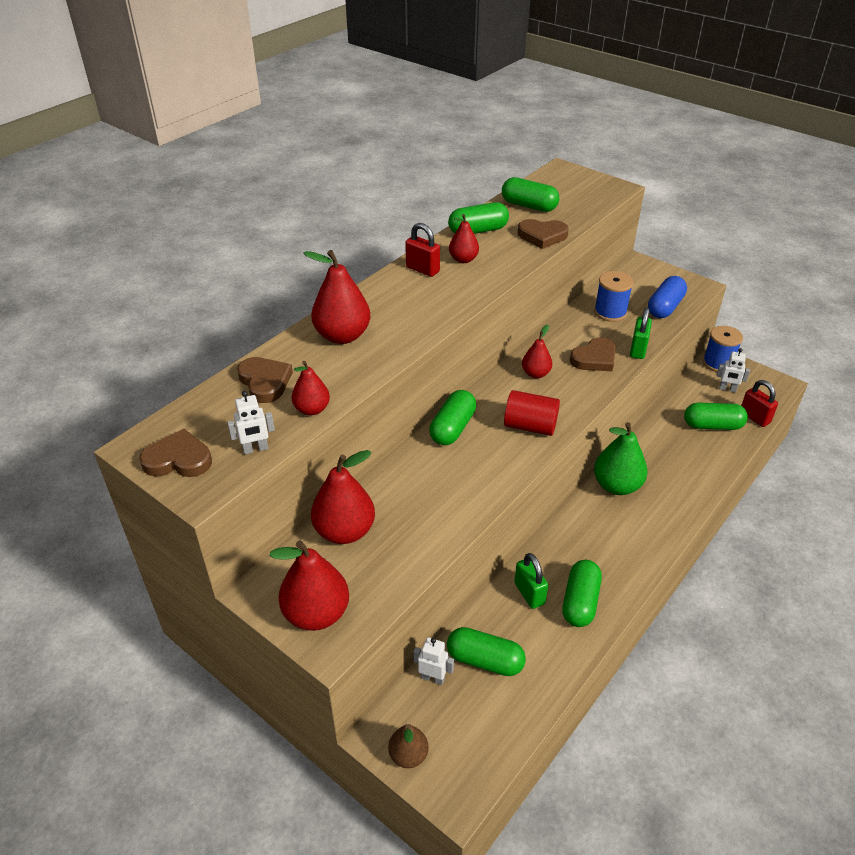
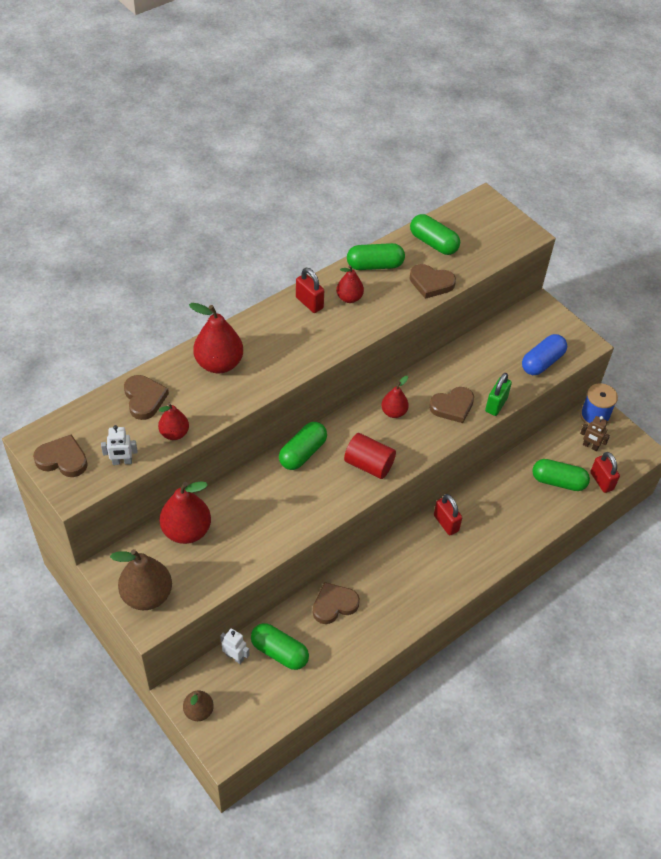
camera: 10 degrees right, 10 degrees up
(316, 614) = (147, 595): red pear -> brown pear
(529, 593) = (334, 605): green padlock -> brown heart
(580, 602) = (373, 621): green capsule -> none
(610, 312) = (488, 358): blue spool -> none
(617, 485) = (446, 523): green pear -> red padlock
(727, 389) = (590, 446): white robot -> brown robot

